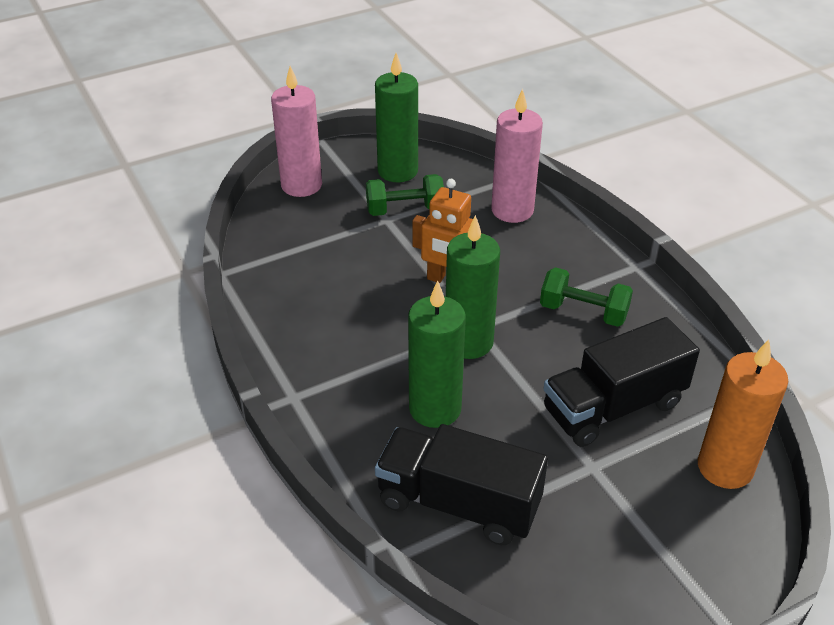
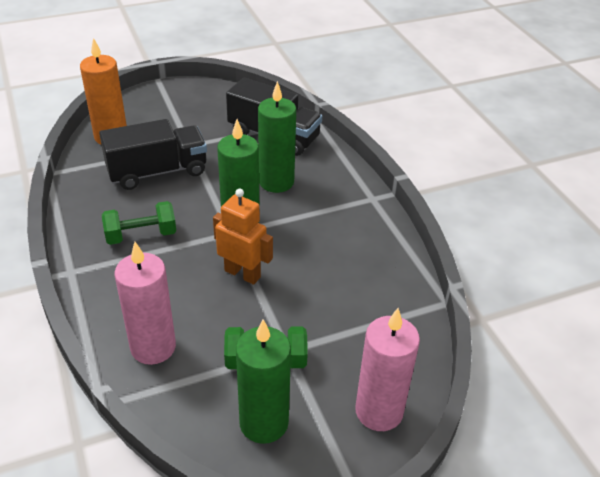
camera: 175 degrees left, 0 degrees up
(583, 312) = (141, 235): green dumbbell -> green dumbbell turned 45 degrees counterclockwise

